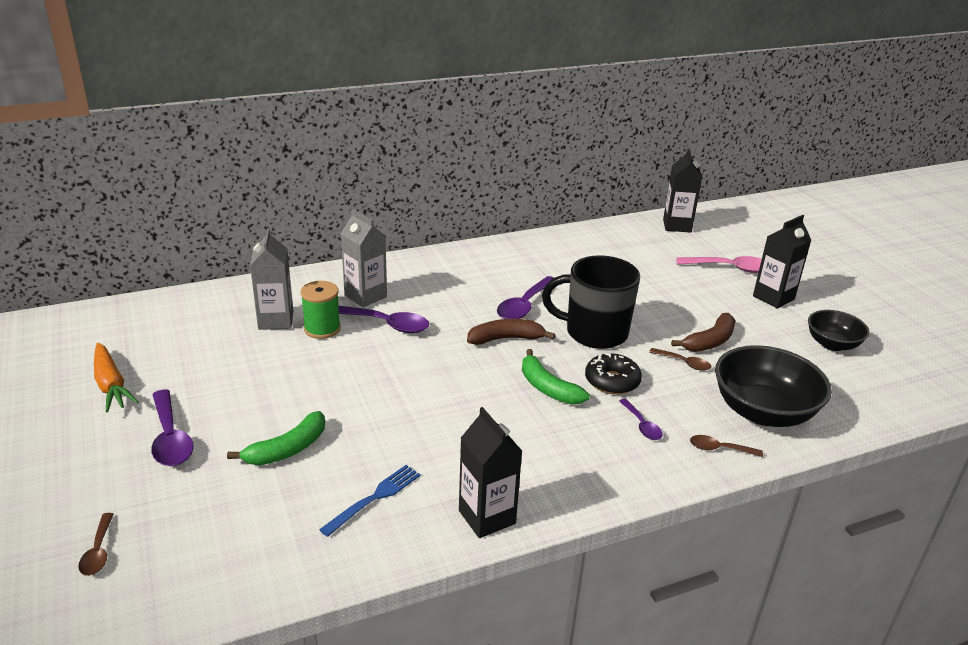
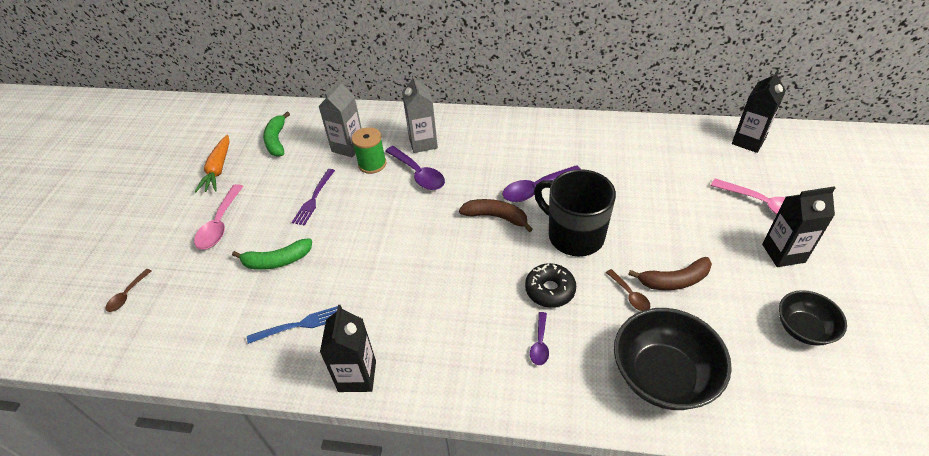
camera: 35 degrees right, 15 degrees up
(170, 438) = (220, 224): purple spoon -> pink spoon
(278, 379) = (314, 199): none -> purple fork
(548, 388) = (492, 277): green banana -> green banana (277, 140)
(719, 449) = (588, 396): brown spoon -> none

